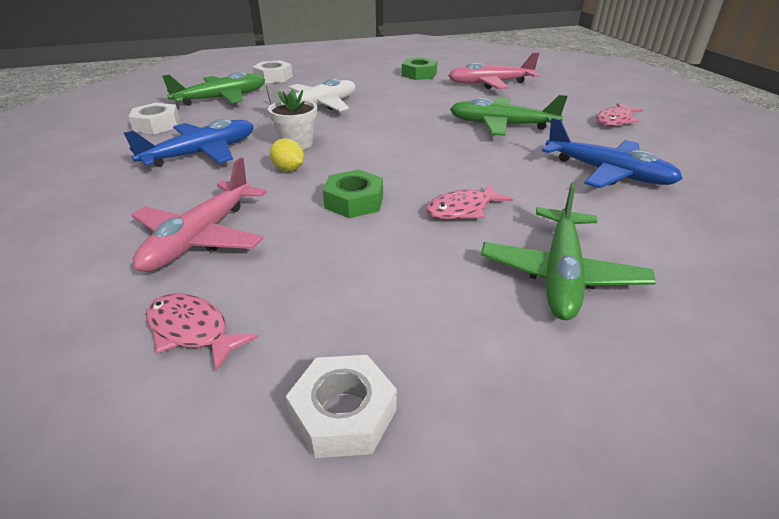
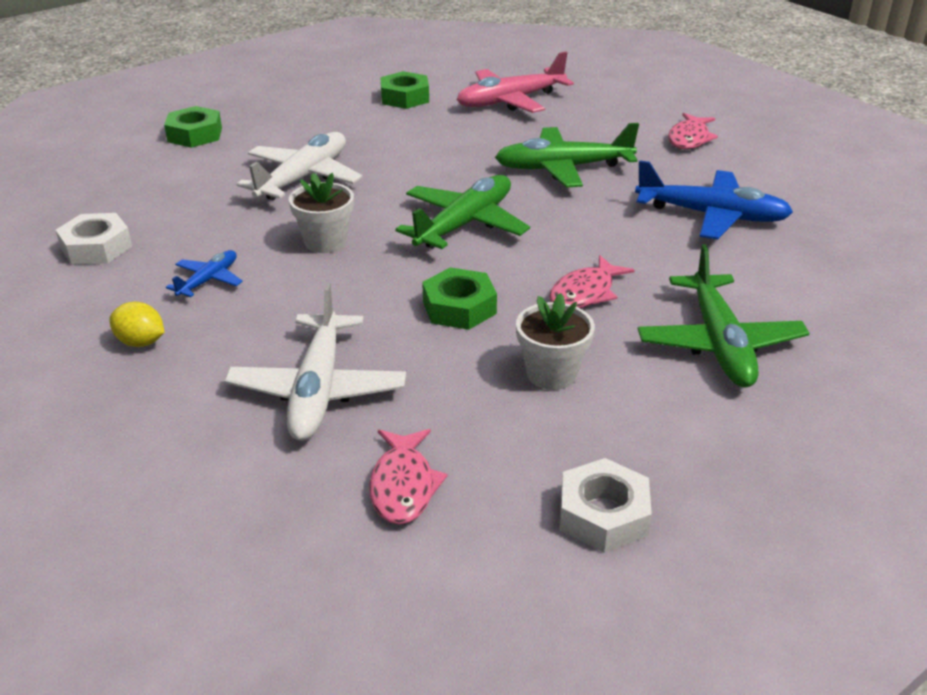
camera: 20 degrees left, 0 degrees up
(192, 331) = (403, 486): pink fish -> pink fish turned 105 degrees counterclockwise
(201, 153) = (208, 280): blue plane -> blue plane, size x0.52
(201, 237) = (318, 389): pink plane -> white plane
(221, 98) = (150, 186): green plane -> green plane (464, 224)
(273, 77) = (195, 134): white nut -> green nut
(288, 169) = (346, 281): yellow lemon -> yellow lemon (141, 342)
(390, 266) = (551, 373): none -> white flower pot

